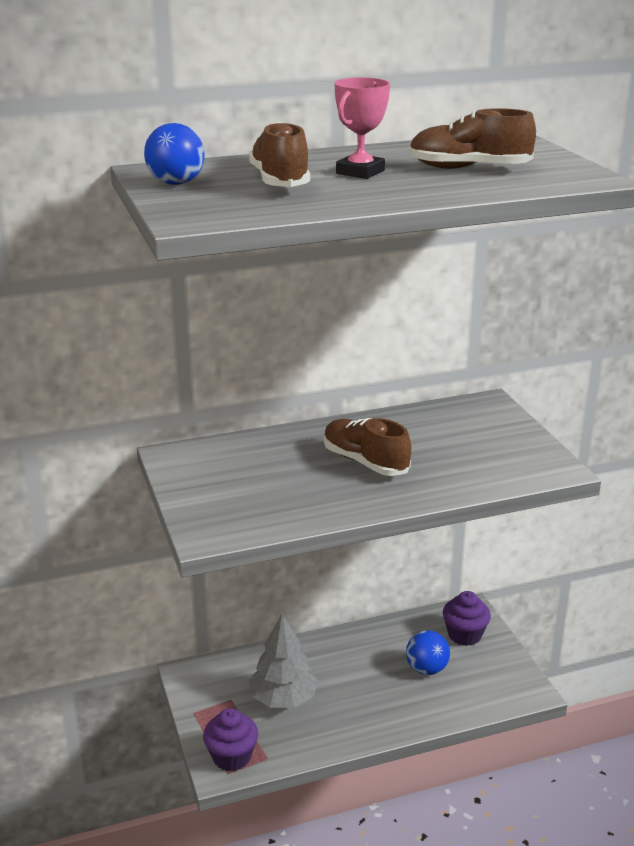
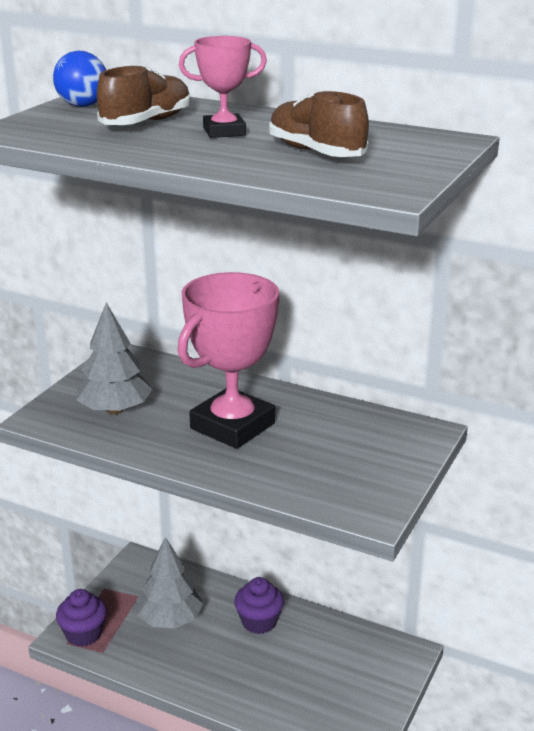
camera: 45 degrees right, 0 degrees up
(255, 496) = (115, 410): none -> grey tree
(365, 462) = (232, 426): brown shoe -> pink trophy
(426, 669) = (301, 672): blue ball -> none
(464, 635) = (373, 667): purple cupcake -> purple cupcake (259, 622)

